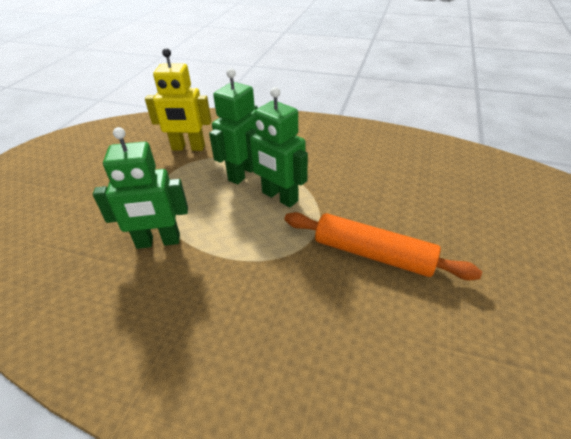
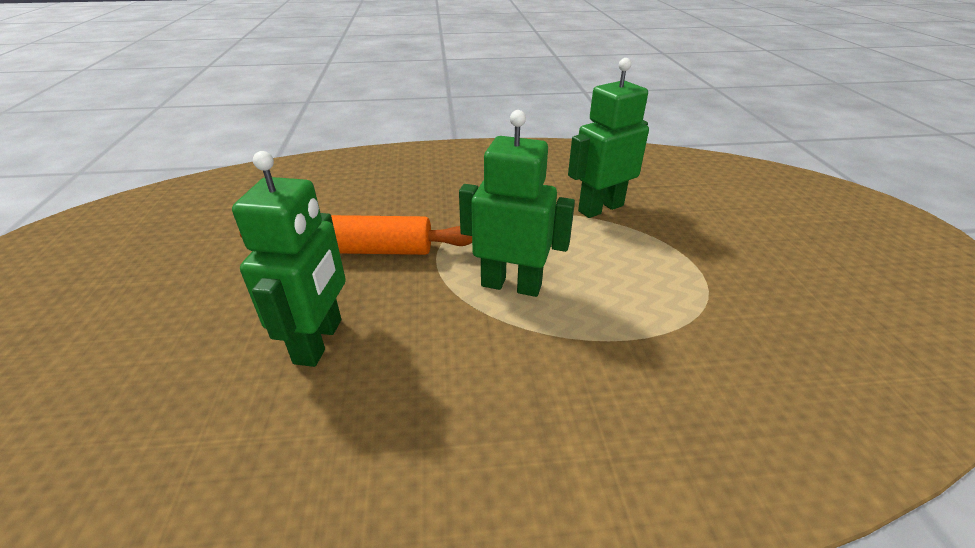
camera: 155 degrees right, 5 degrees down
(188, 148) = (752, 332): yellow robot -> none
(243, 173) = (599, 307): green robot -> green robot (319, 341)

